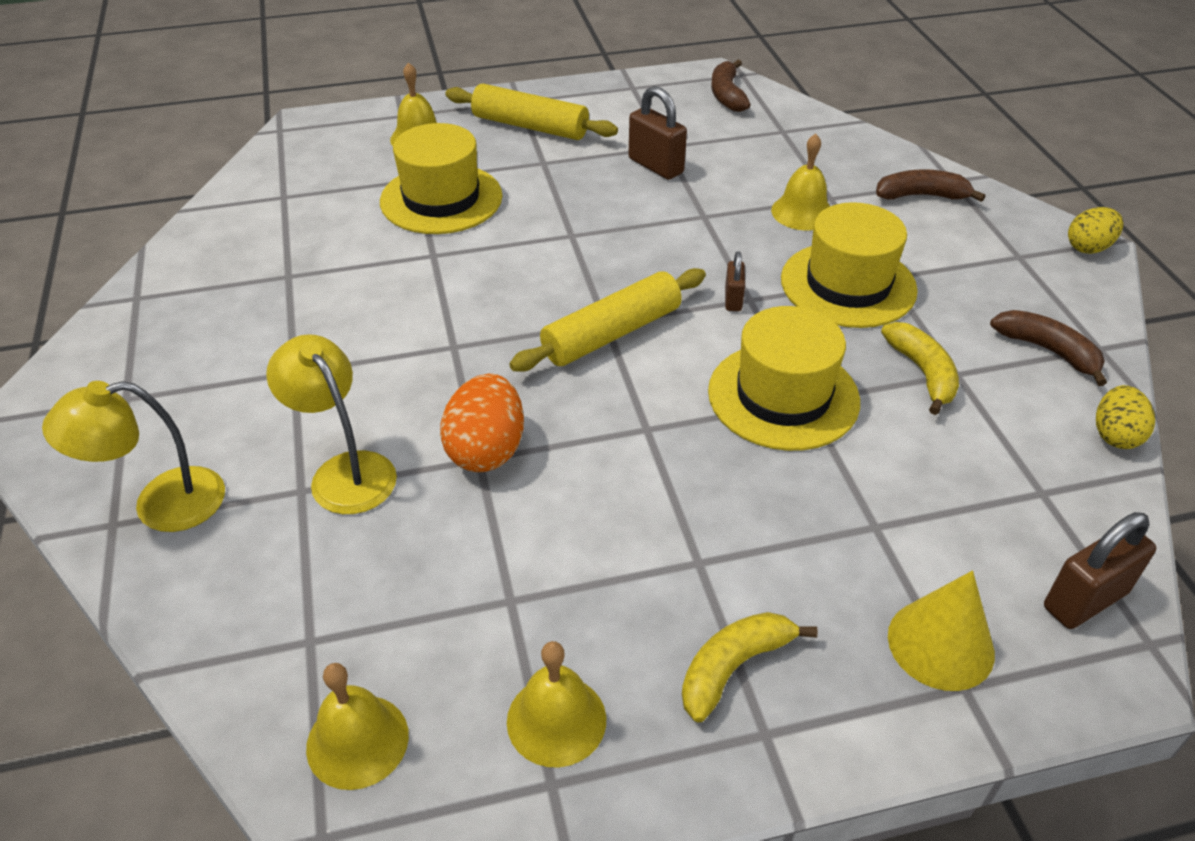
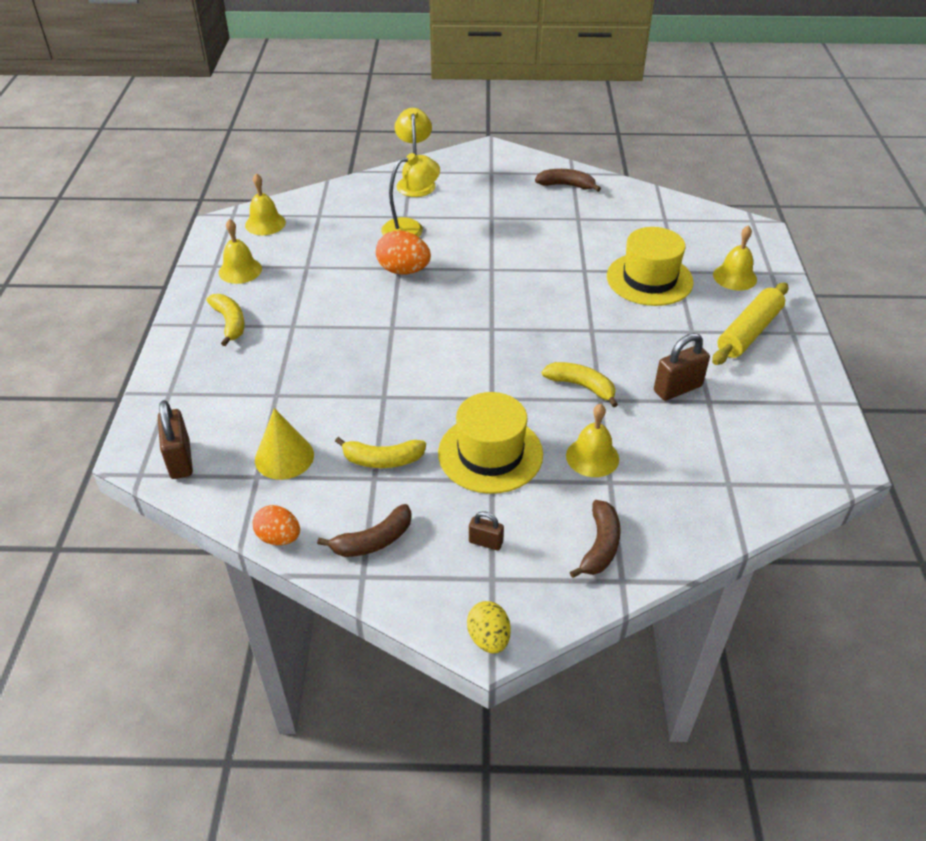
camera: 105 degrees right, 0 degrees up
(612, 334) = (479, 329): yellow rolling pin -> none
(688, 231) = (581, 386): none -> yellow banana
(727, 95) = (802, 462): brown banana -> brown banana (566, 185)
(733, 299) = (494, 389): brown padlock -> brown padlock (485, 542)
(783, 396) = (392, 387): yellow hat -> none
(940, 644) = (195, 393): yellow cone -> yellow cone (284, 457)
(1115, 435) = (279, 537): yellow egg -> orange egg

